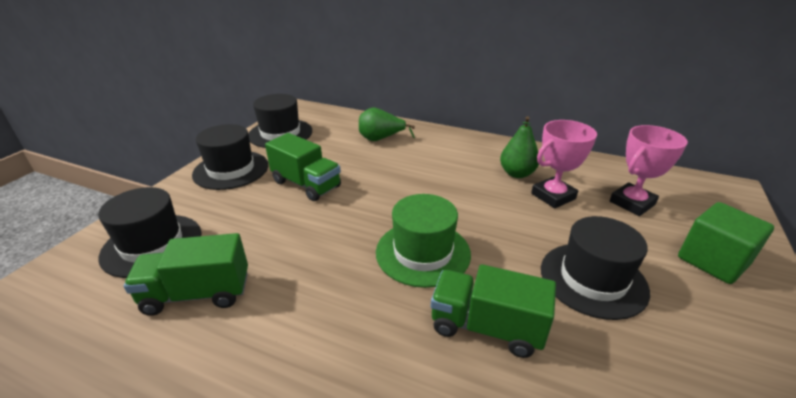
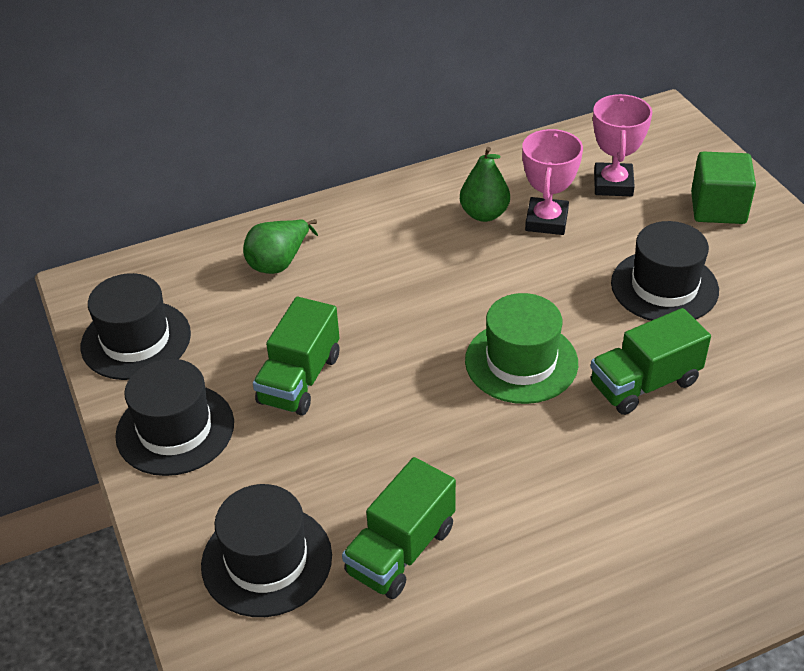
camera: 45 degrees left, 10 degrees up
(306, 184) = (300, 379): green truck -> green truck turned 120 degrees clockwise

